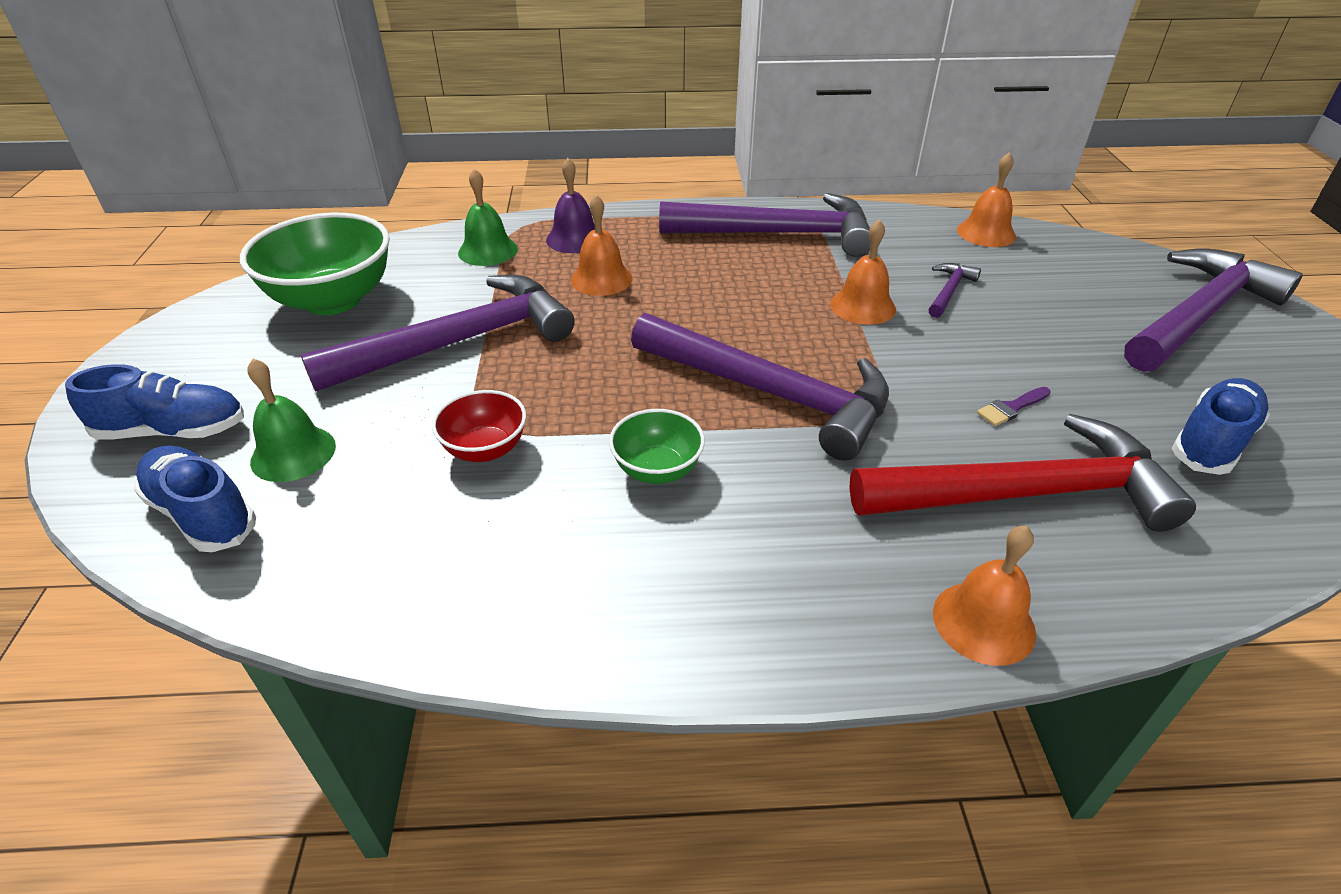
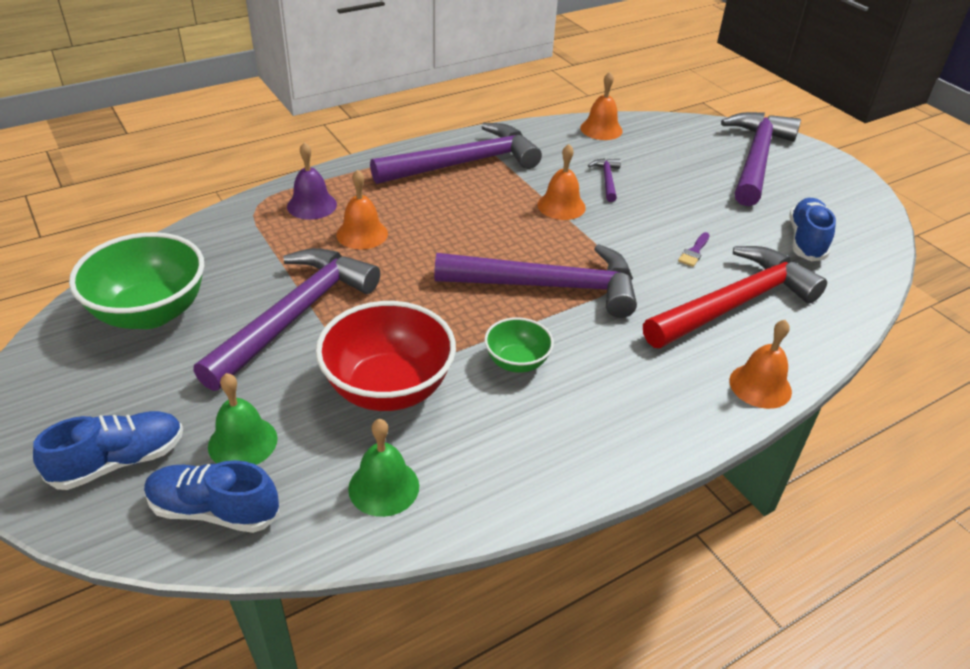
camera: 30 degrees left, 0 degrees up
(485, 449) = (388, 388): red bowl -> red bowl, size x1.88
(488, 251) = (248, 234): green bell -> green bell (384, 487)

